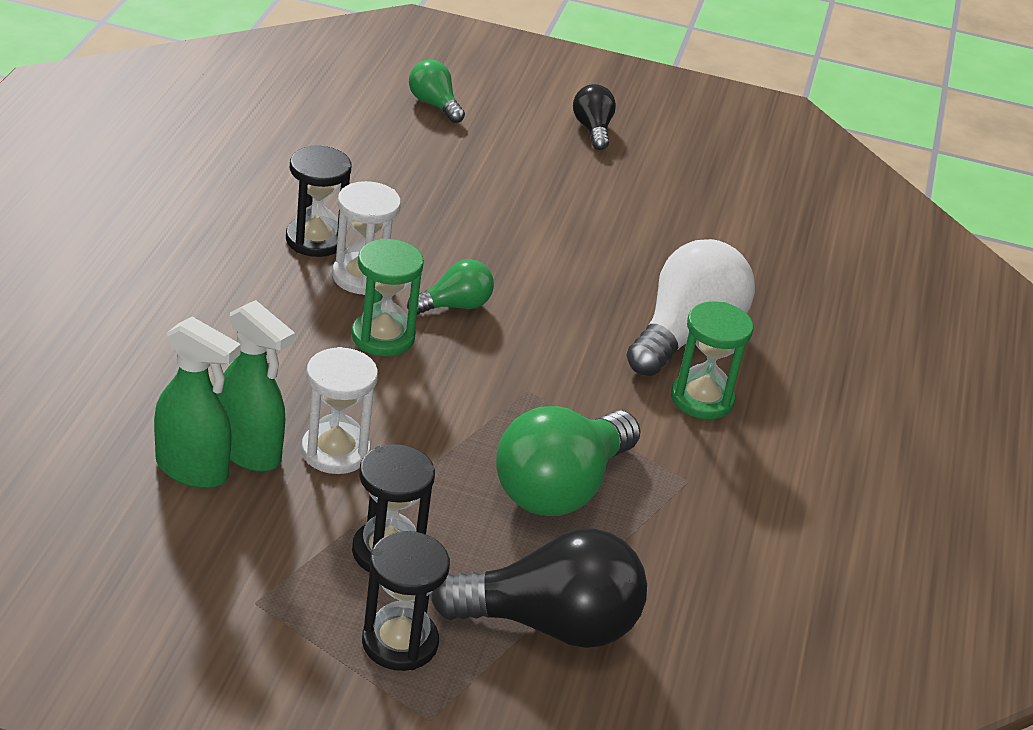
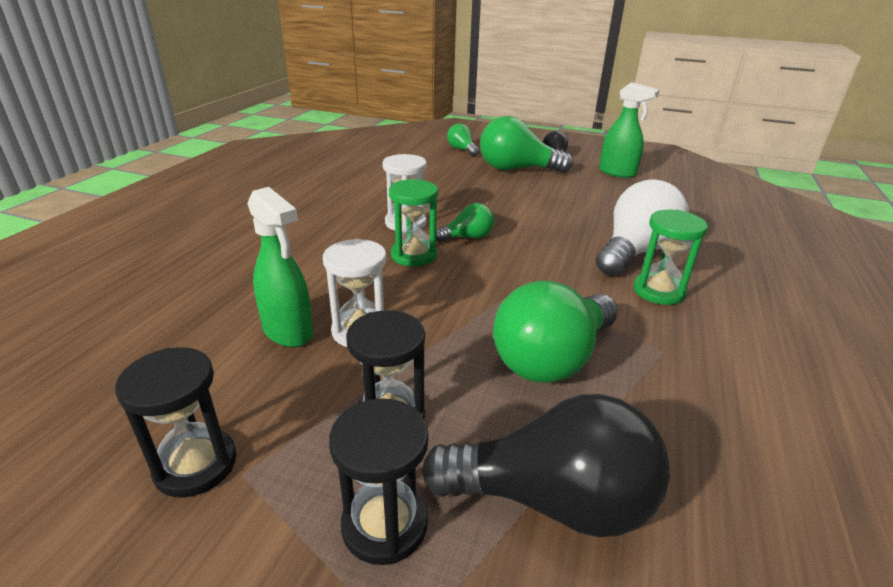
camera: 10 degrees right, 5 degrees down
(192, 470) = (235, 346): green spray bottle -> green spray bottle (617, 173)
(315, 240) = (378, 206): black hourglass -> black hourglass (196, 465)
(527, 158) = (516, 169): none -> green light bulb

